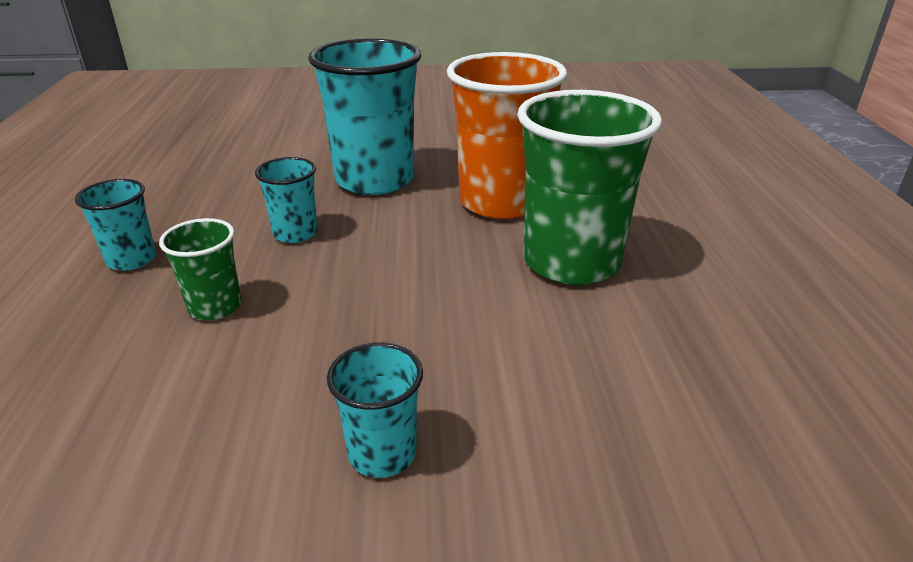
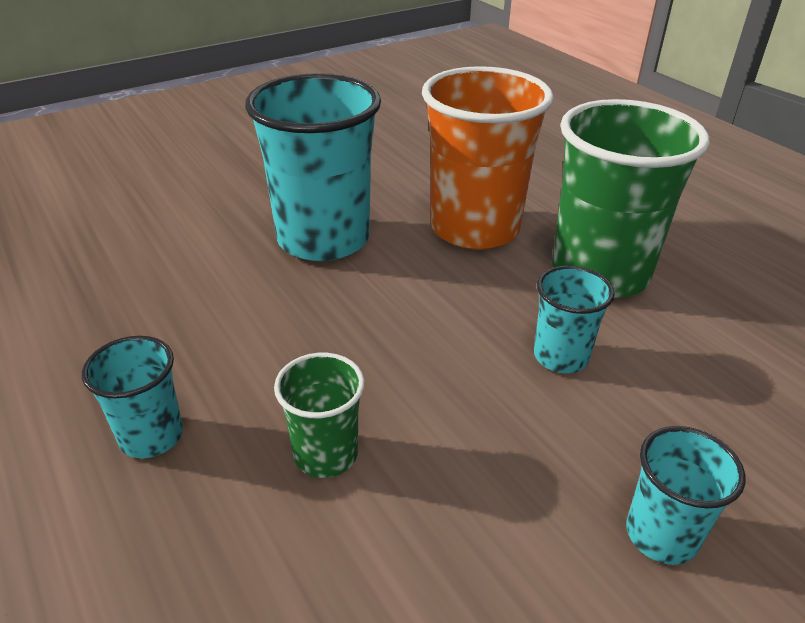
camera: 30 degrees left, 5 degrees up
(295, 233) = (311, 332): turquoise cup -> turquoise cup (561, 356)

